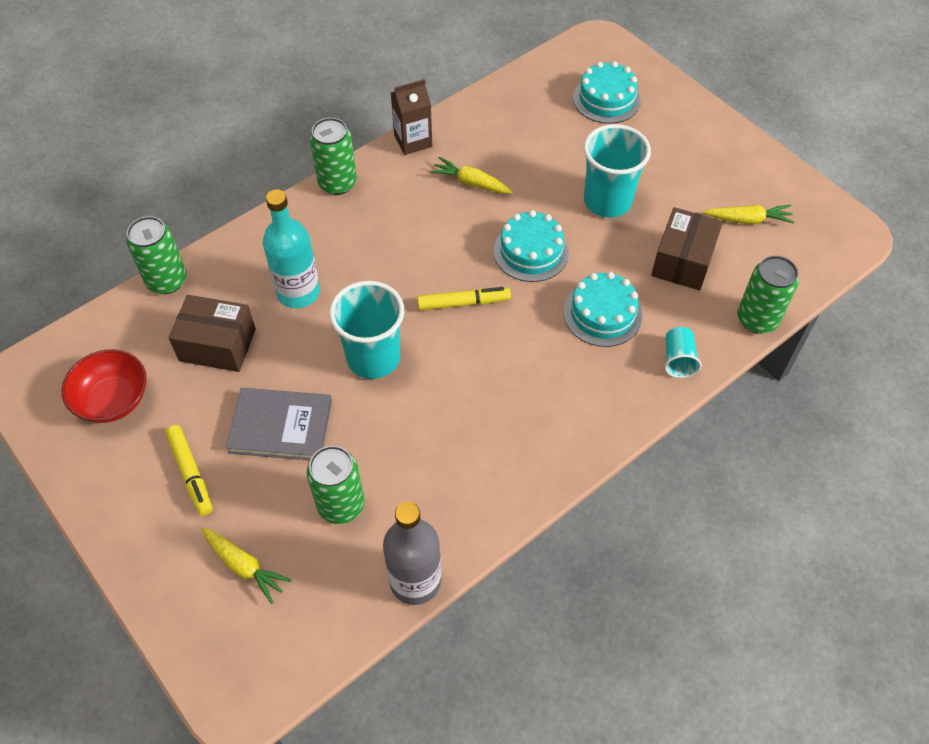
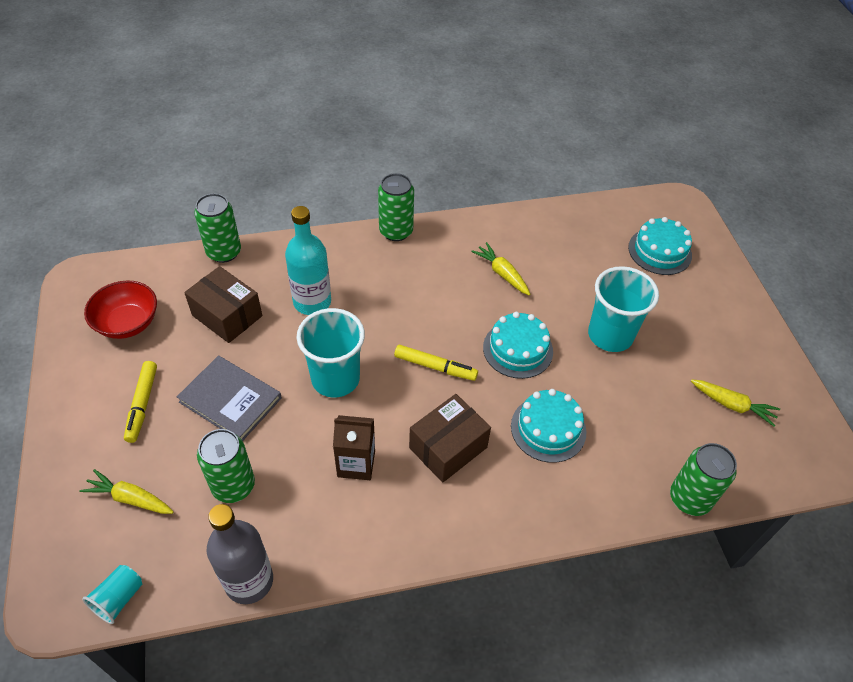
camera: 25 degrees right, 5 degrees down
(244, 566) = (130, 498): yellow carrot -> yellow carrot turned 135 degrees clockwise
(413, 141) = (475, 222): brown carton -> brown carton (356, 463)
(678, 360) = (593, 500): turquoise cup -> turquoise cup (119, 599)
(683, 261) = (648, 415): brown box -> brown box (448, 447)

